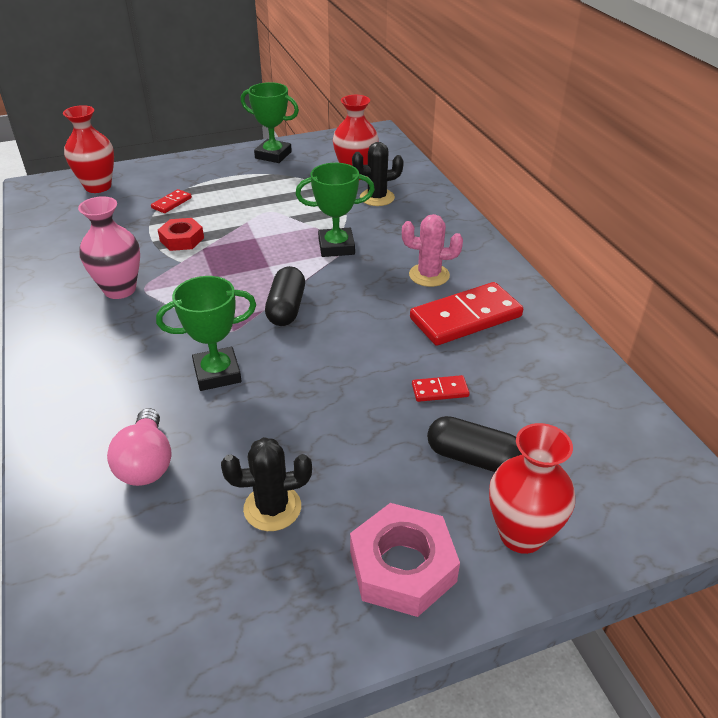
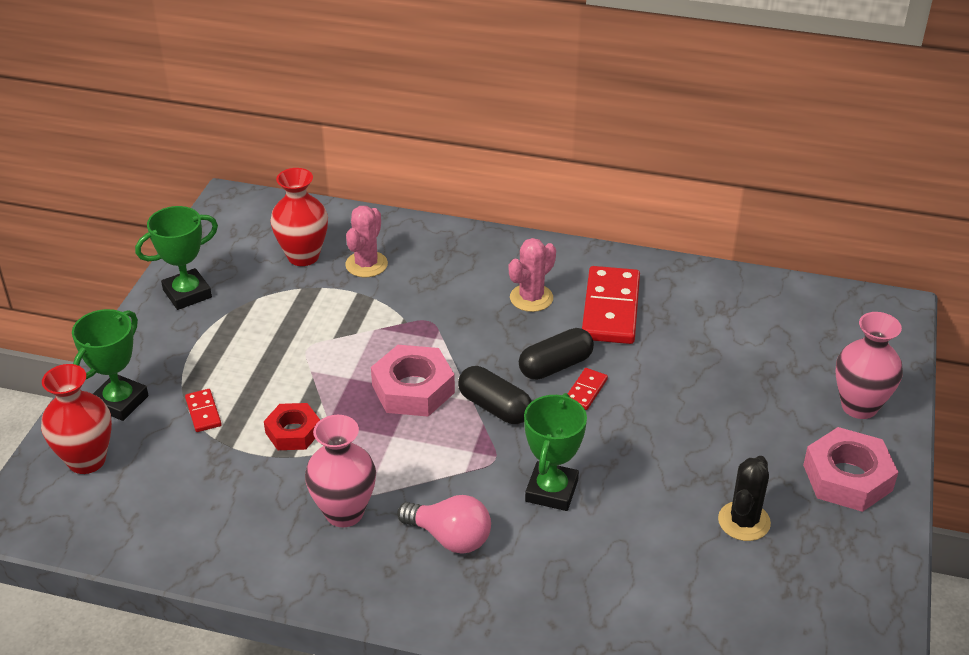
camera: 55 degrees left, 0 degrees up
(146, 463) = (635, 579): pink light bulb -> pink light bulb (450, 538)
(270, 266) = (413, 389): none -> pink nut
(336, 247) = (426, 331): green trophy -> green trophy (120, 402)
(377, 198) = (366, 264): black cactus -> pink cactus
(440, 390) = (687, 370): red domino -> red domino (585, 391)
(473, 458) = (773, 391): black capsule -> black capsule (555, 366)
(521, 534) = (859, 406): red vase -> pink vase

